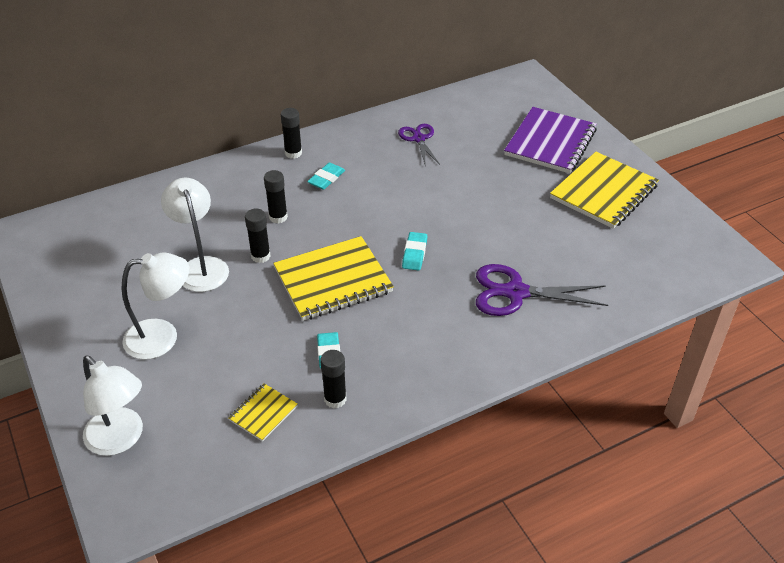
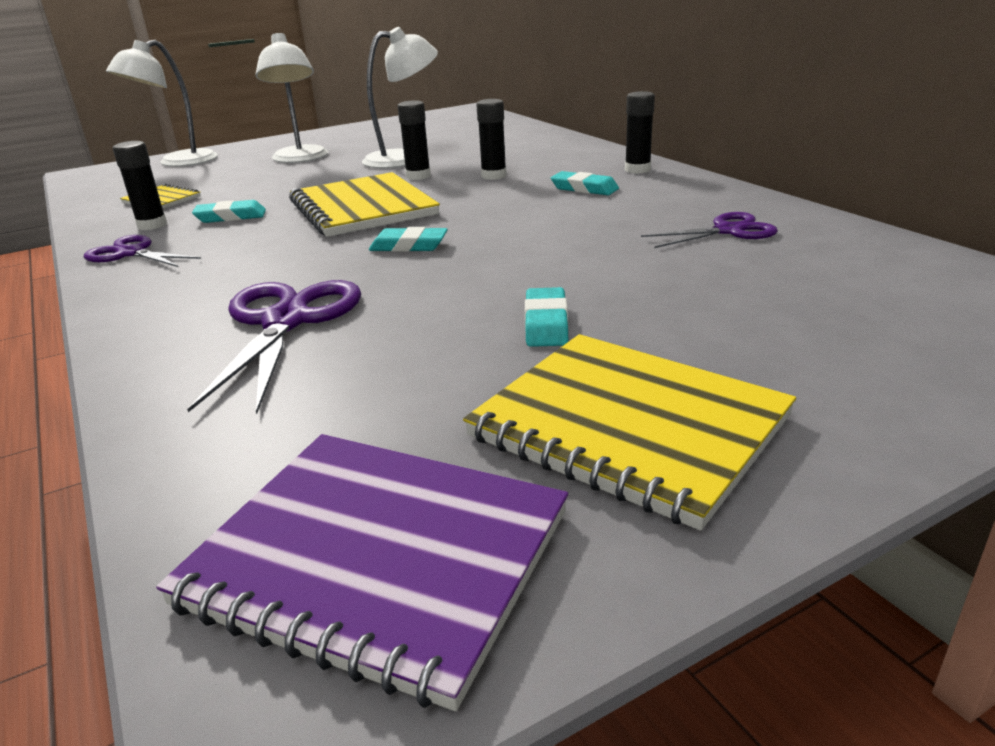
camera: 90 degrees right, 15 degrees down
(398, 393) = (131, 253): none -> purple scissors
(523, 206) = (546, 323): none -> turquoise eraser
(550, 142) = (817, 352): purple notebook -> purple notebook (376, 559)

